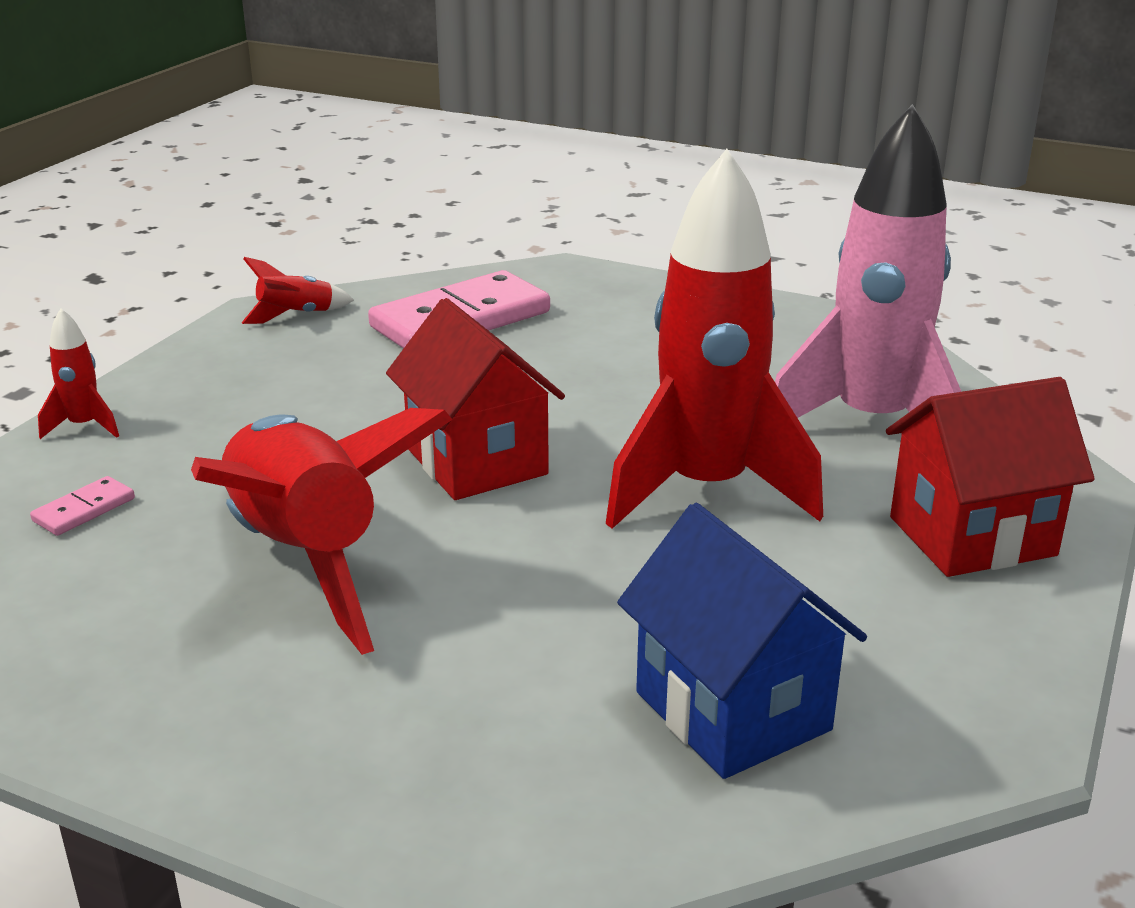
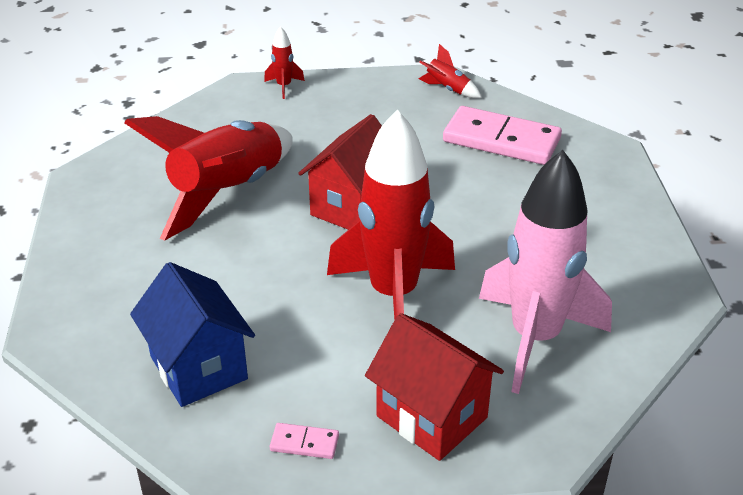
camera: 60 degrees right, 10 degrees up
(84, 510) = (219, 120): pink domino -> pink domino (304, 443)
(732, 711) = (198, 368): blue house -> blue house turned 60 degrees counterclockwise

